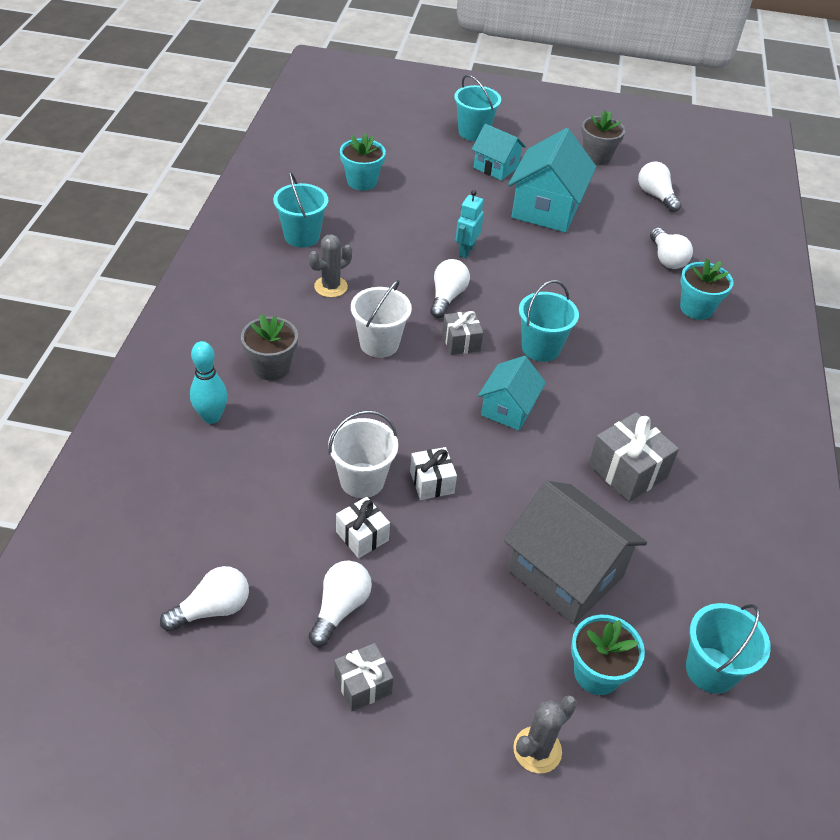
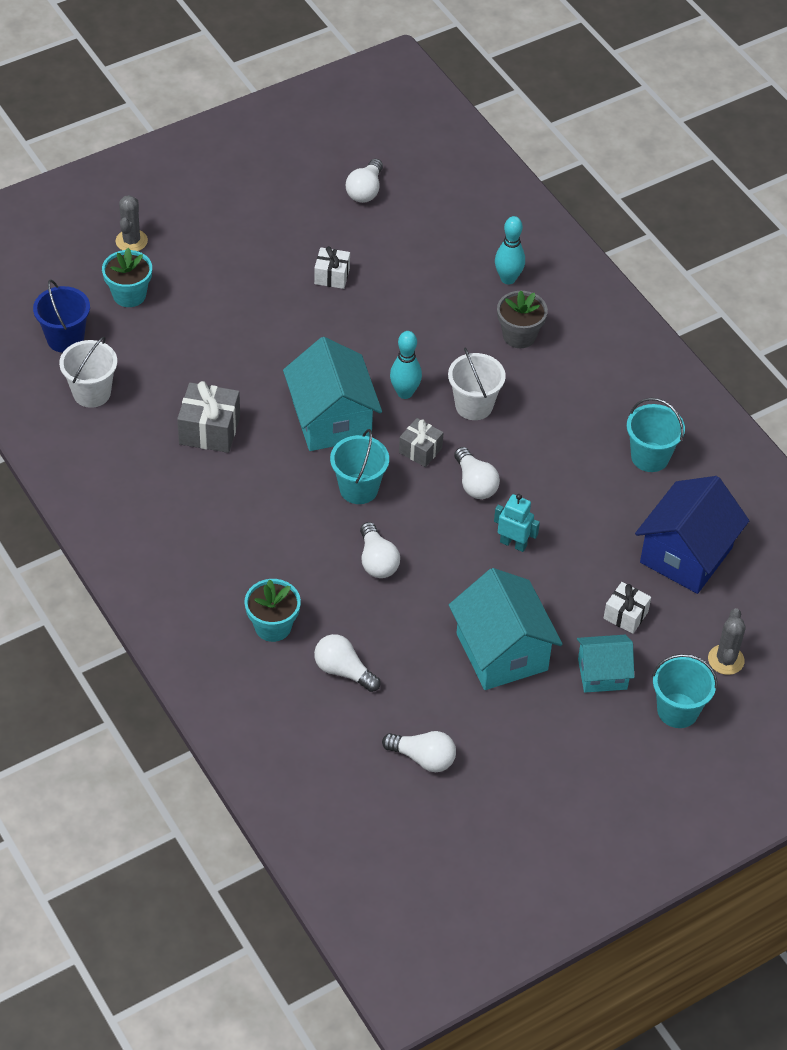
camera: 140 degrees right, 5 degrees up
(331, 287) = (567, 427): grey cactus -> grey cactus (726, 660)
(340, 608) = (300, 234): white light bulb -> white light bulb (377, 561)
(362, 181) = (686, 555): turquoise flower pot -> blue house
(362, 480) = (370, 306): white bucket -> white bucket (92, 393)
(363, 685) = (248, 210): grey gift -> none
(422, 388) = (405, 393): none -> turquoise bowling pin
(431, 482) = (327, 334): white gift -> white gift (625, 615)
(466, 250) = (513, 544): turquoise robot -> turquoise robot turned 45 degrees counterclockwise
(508, 409) = (331, 420): turquoise house -> turquoise house, size x1.69
(565, 573) = (192, 335): grey house -> none
(596, 157) = (530, 774): grey flower pot -> none
(711, 670) = (65, 338): turquoise bucket -> blue bucket

